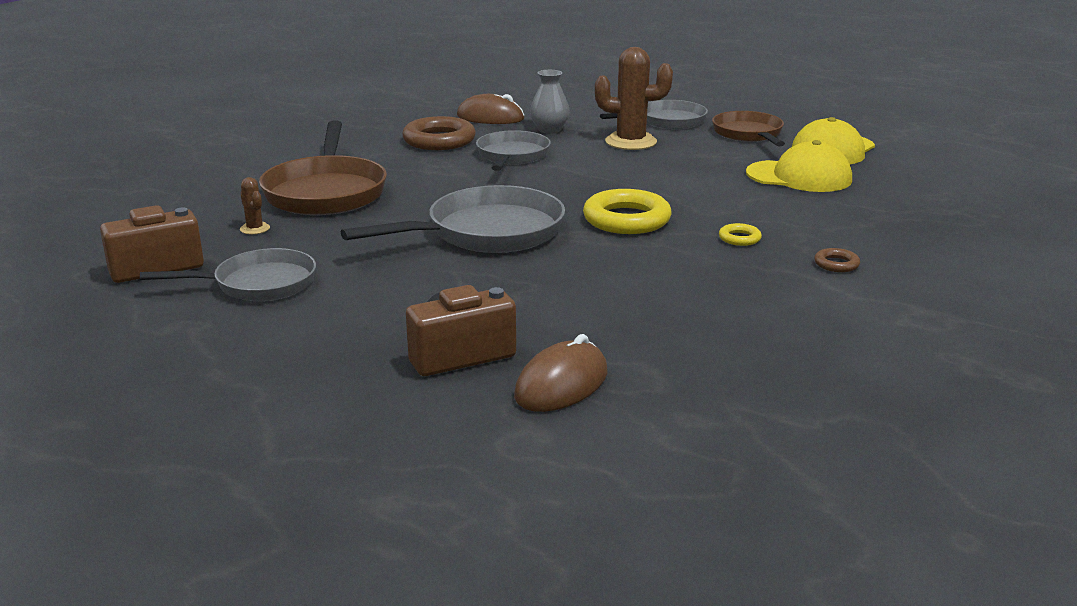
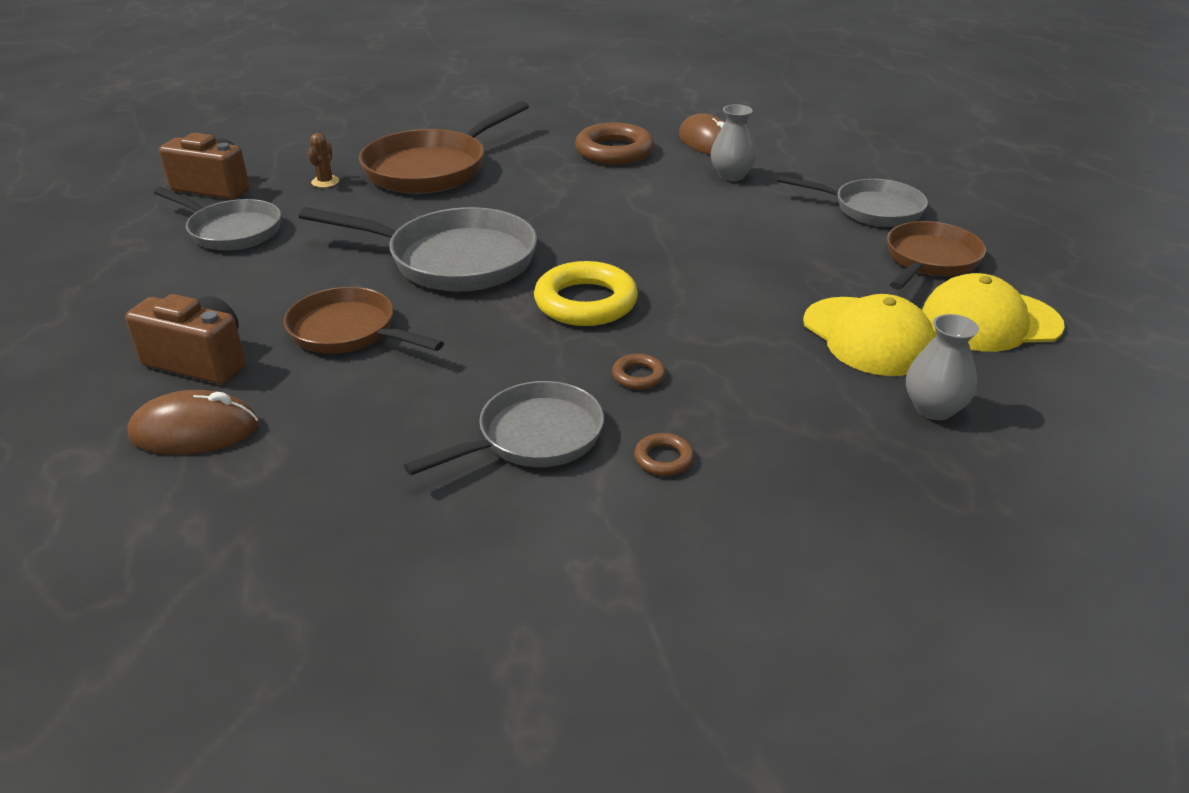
camera: 45 degrees right, 10 degrees up
(512, 156) = (637, 191): grey pan -> grey pan (532, 437)
(521, 294) = (349, 332): none -> brown pan
(631, 142) = (779, 219): brown cactus -> none
(739, 238) = (638, 376): yellow ring -> brown ring
(890, 193) = (933, 409): none -> grey vase

